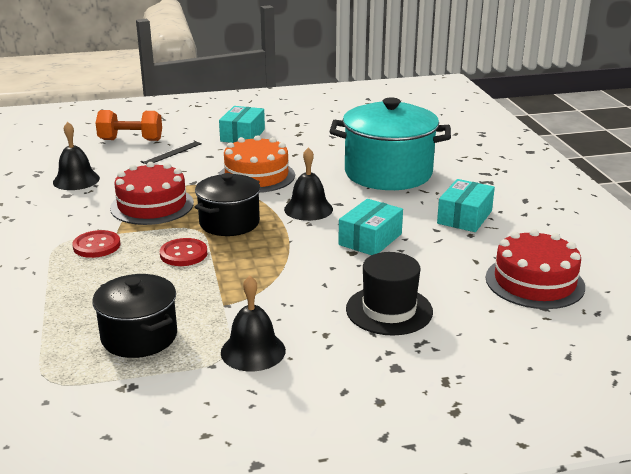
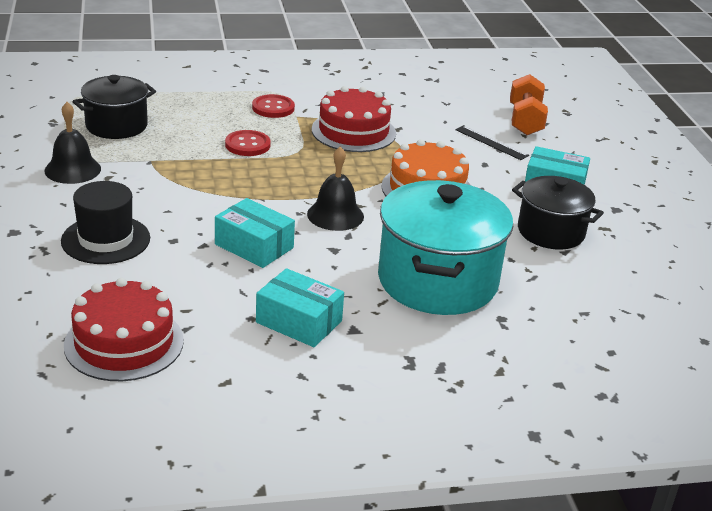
camera: 90 degrees right, 5 degrees up
(76, 180) = (415, 96): black bell -> none
(229, 223) = (308, 169): black pot -> black pot (551, 232)

